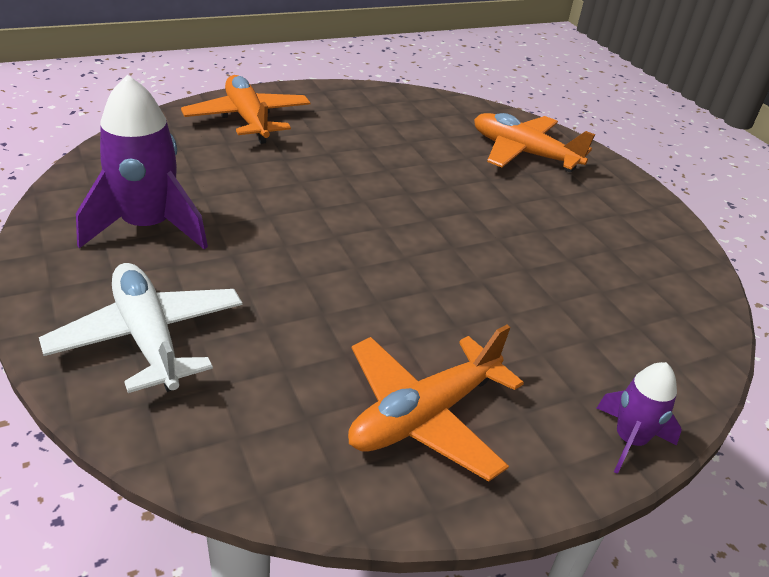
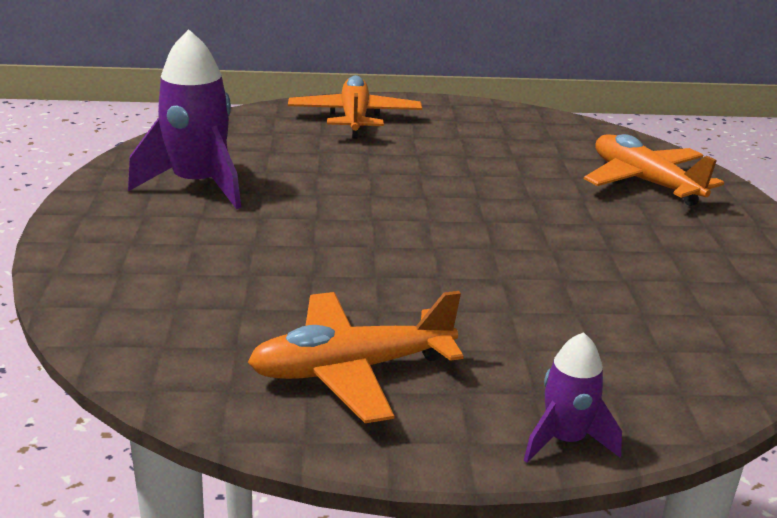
camera: 25 degrees right, 10 degrees down
(148, 338) = (139, 262): white plane -> none

